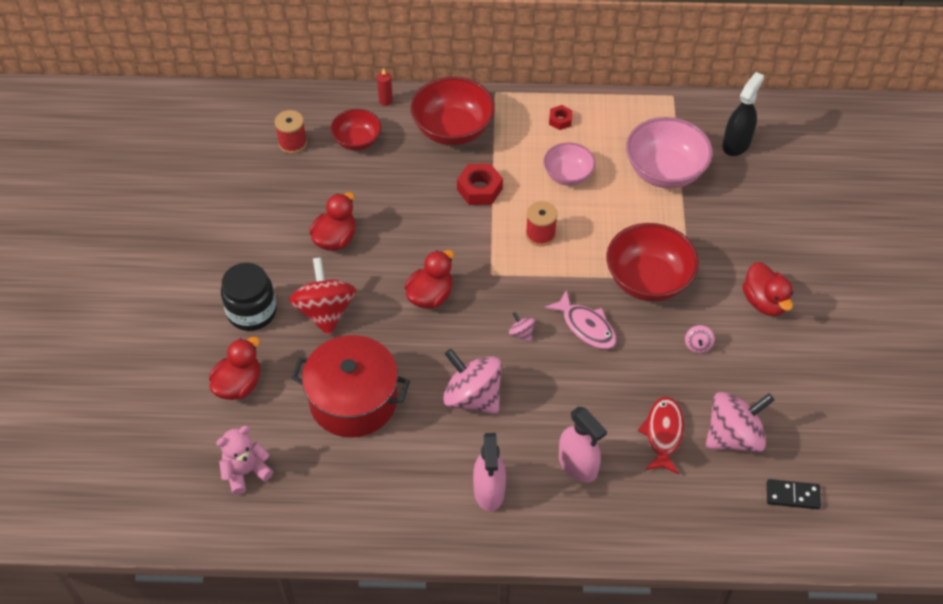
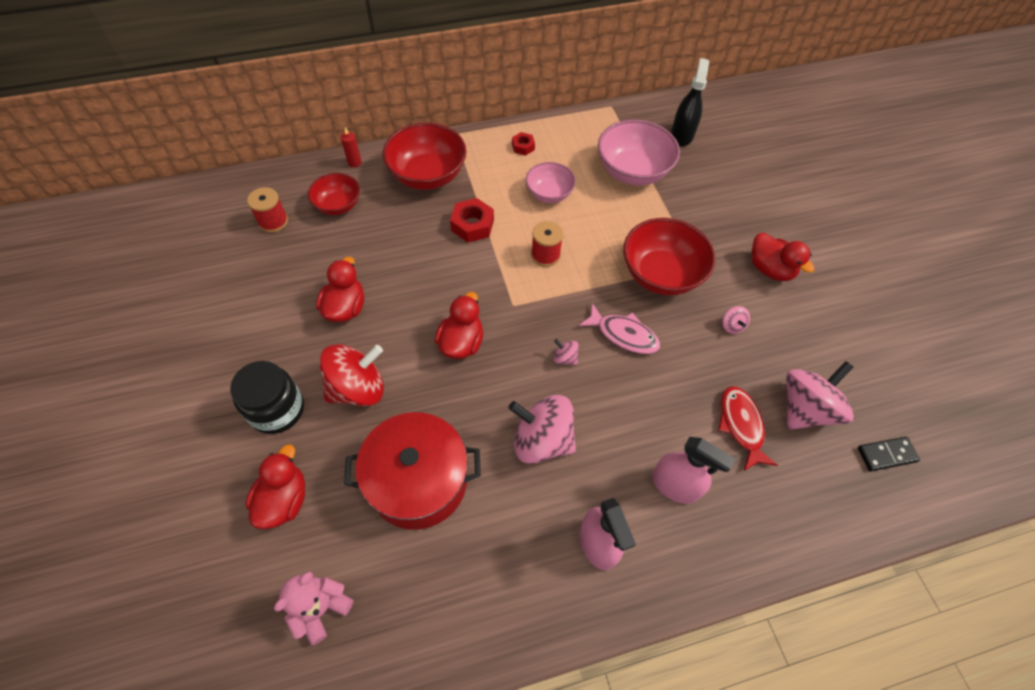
camera: 20 degrees left, 5 degrees up
(325, 312) = (358, 388): red spinning top -> red spinning top turned 90 degrees clockwise

